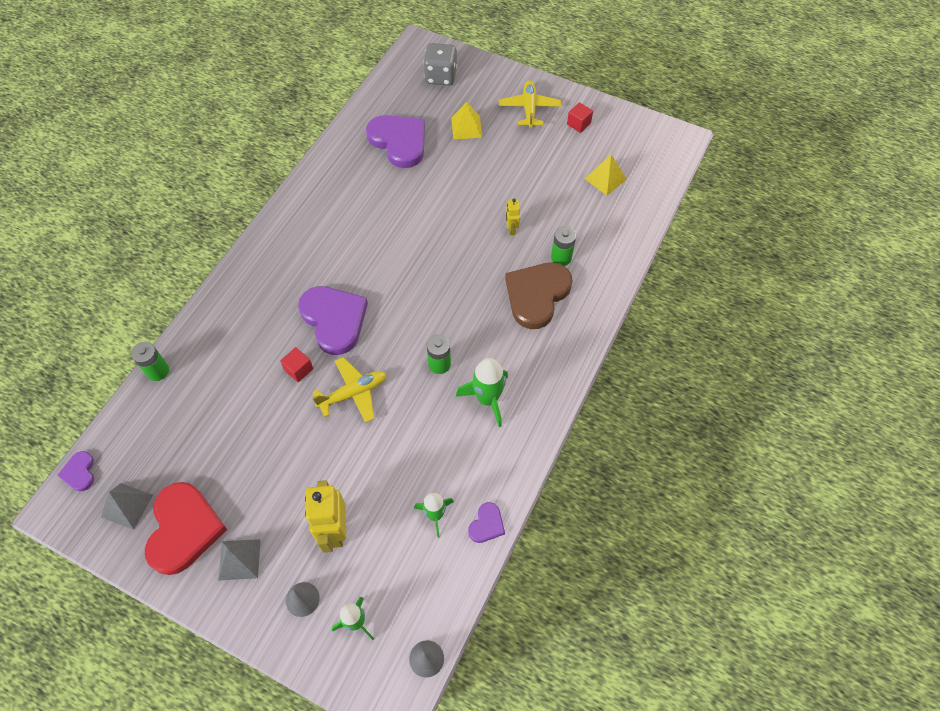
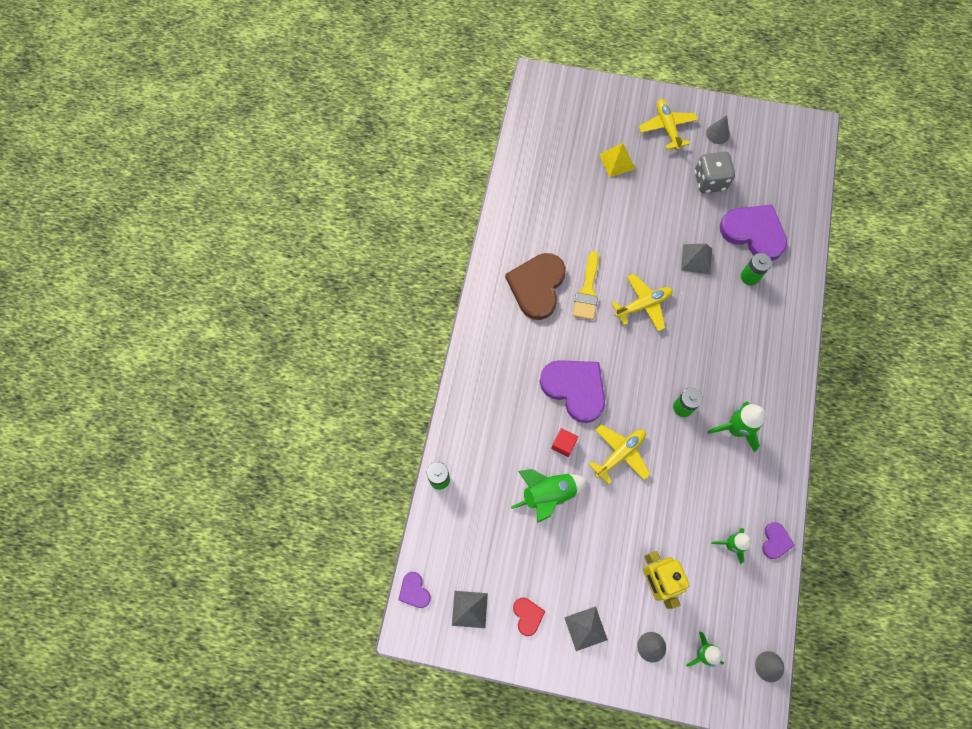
camera: 15 degrees left, 10 degrees up
(184, 529) = (527, 616): red heart -> red heart, size x0.47
(261, 414) = (548, 494): none -> green rocket
(387, 233) = (587, 291): none -> yellow brush
(399, 142) = (561, 192): purple heart -> purple heart (754, 233)
(438, 259) = (643, 305): none -> yellow plane
(440, 76) = (572, 111): grey dice -> grey dice (710, 181)
(511, 229) = (696, 259): yellow robot -> grey pyramid
(537, 295) = (742, 319): brown heart -> brown heart (537, 286)
(578, 124) = (717, 134): red cube -> grey cone
(605, 179) = (761, 186): yellow pyramid -> none

